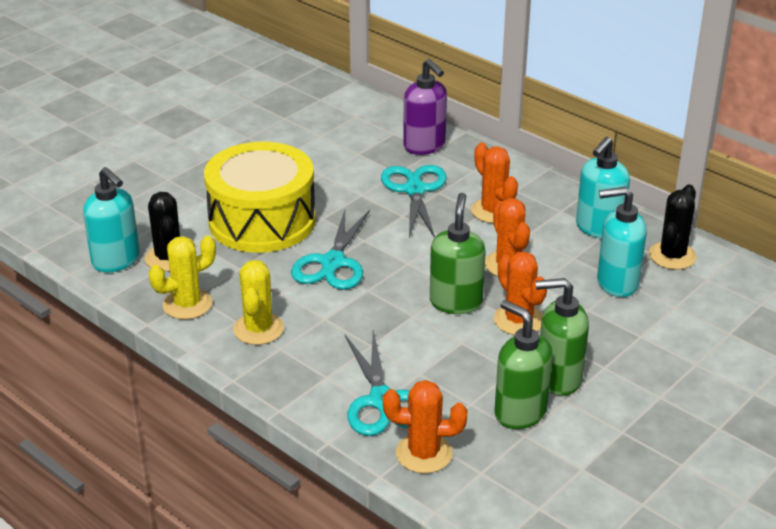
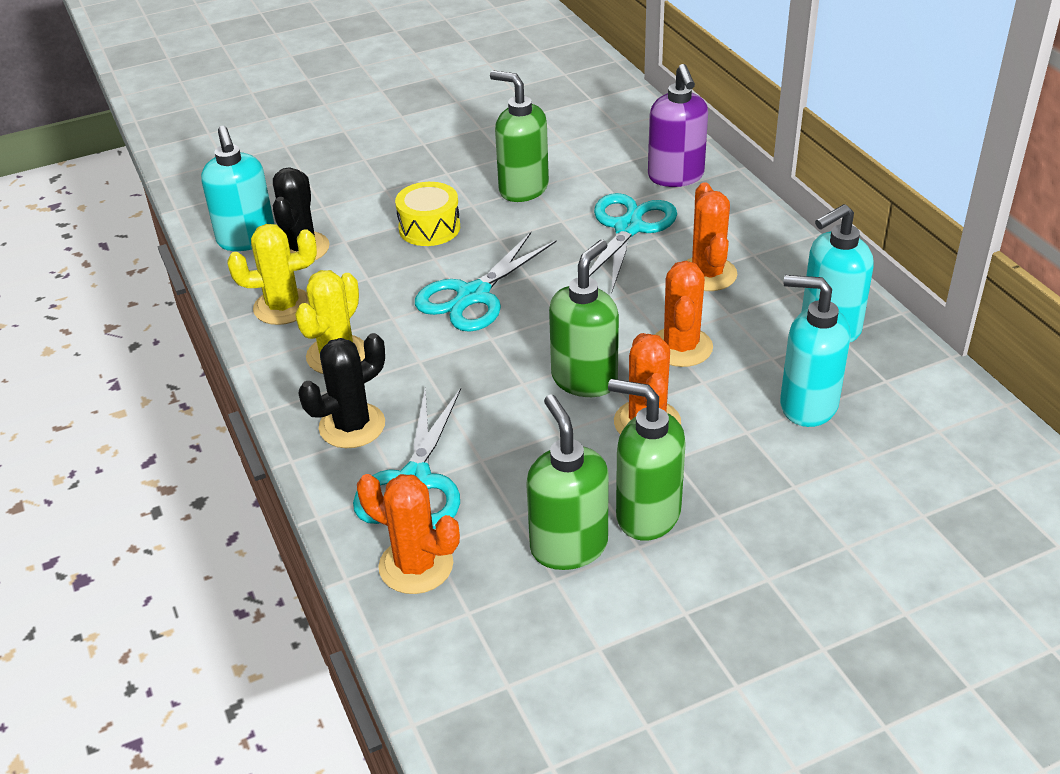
camera: 25 degrees right, 5 degrees up
(262, 221) = (429, 228): yellow drum -> yellow drum, size x0.48
(315, 177) = (523, 189): none -> green soap dispenser
(672, 256) = (907, 387): black cactus -> black cactus (352, 426)

